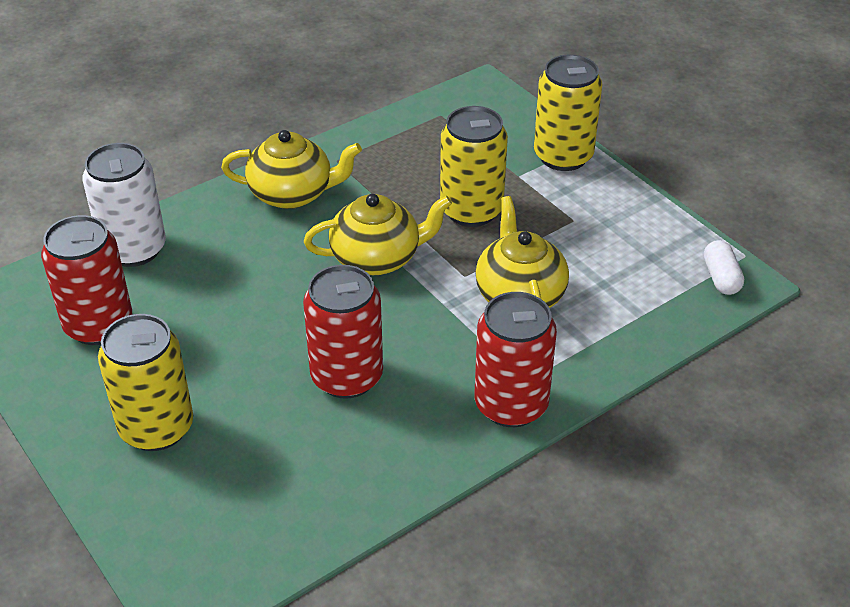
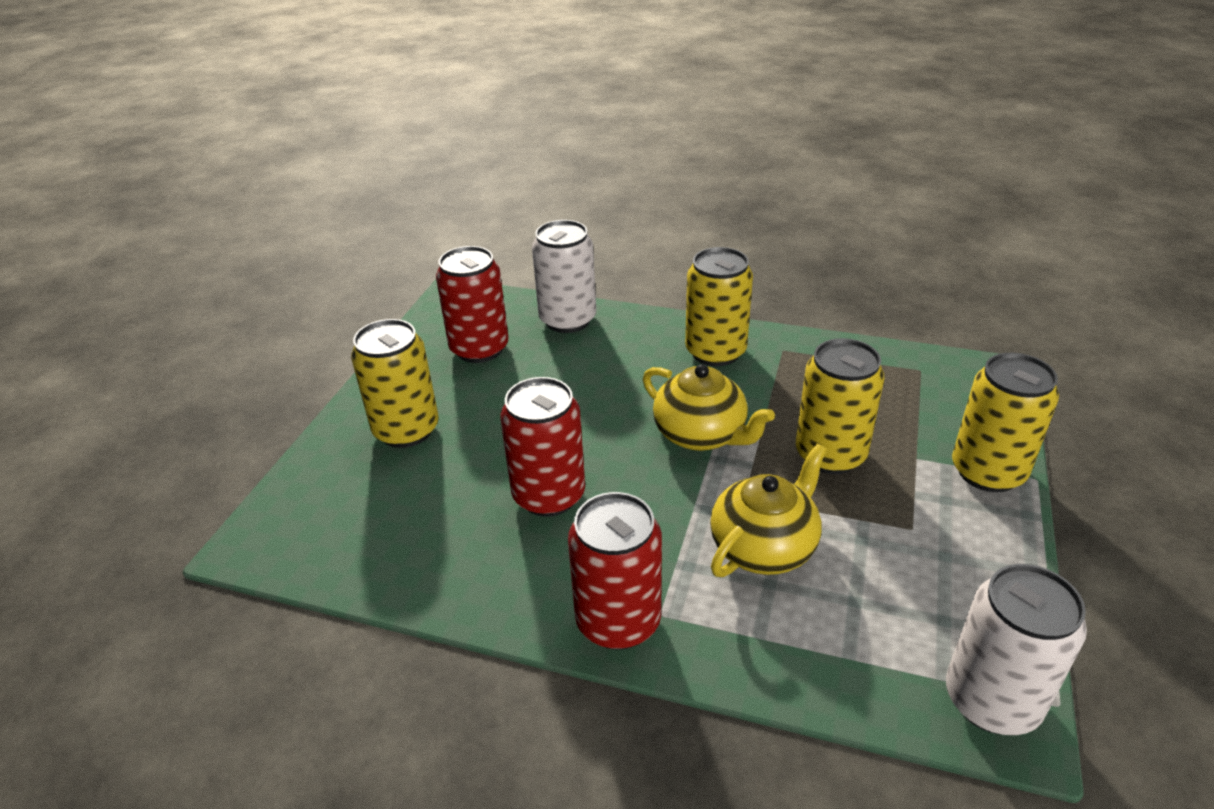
camera: 55 degrees right, 5 degrees down
(293, 194) = (715, 352): yellow teapot -> yellow can
(721, 278) = (991, 700): white capsule -> white can

